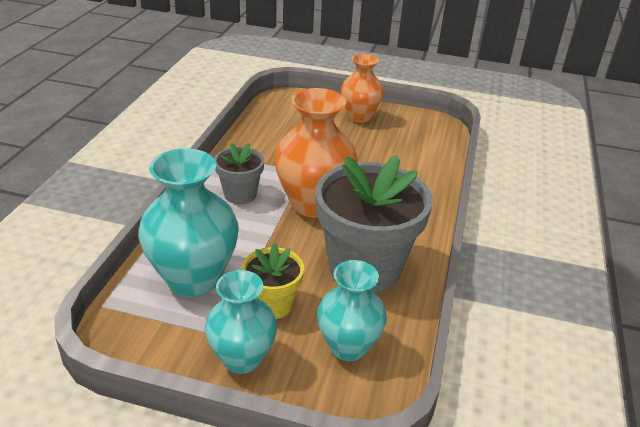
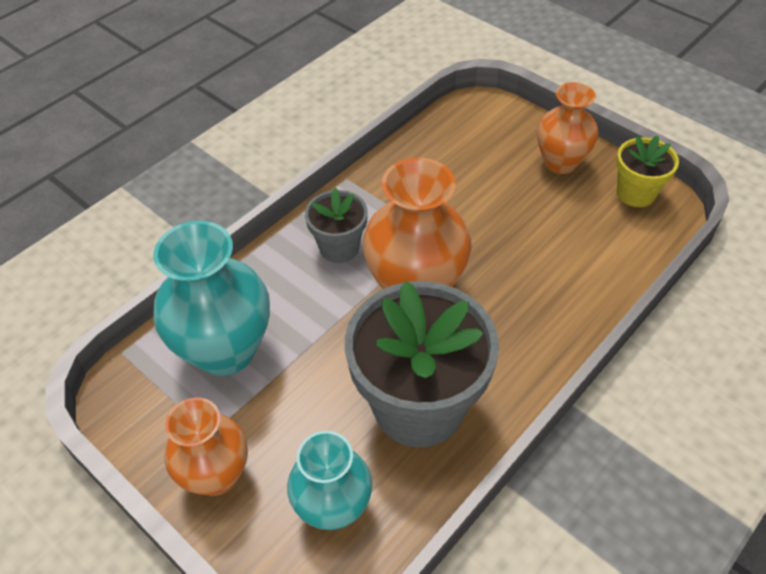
camera: 30 degrees right, 15 degrees up
(242, 358) = (216, 475): turquoise vase -> orange vase
(272, 305) = (286, 418): yellow flower pot -> yellow flower pot (635, 193)

